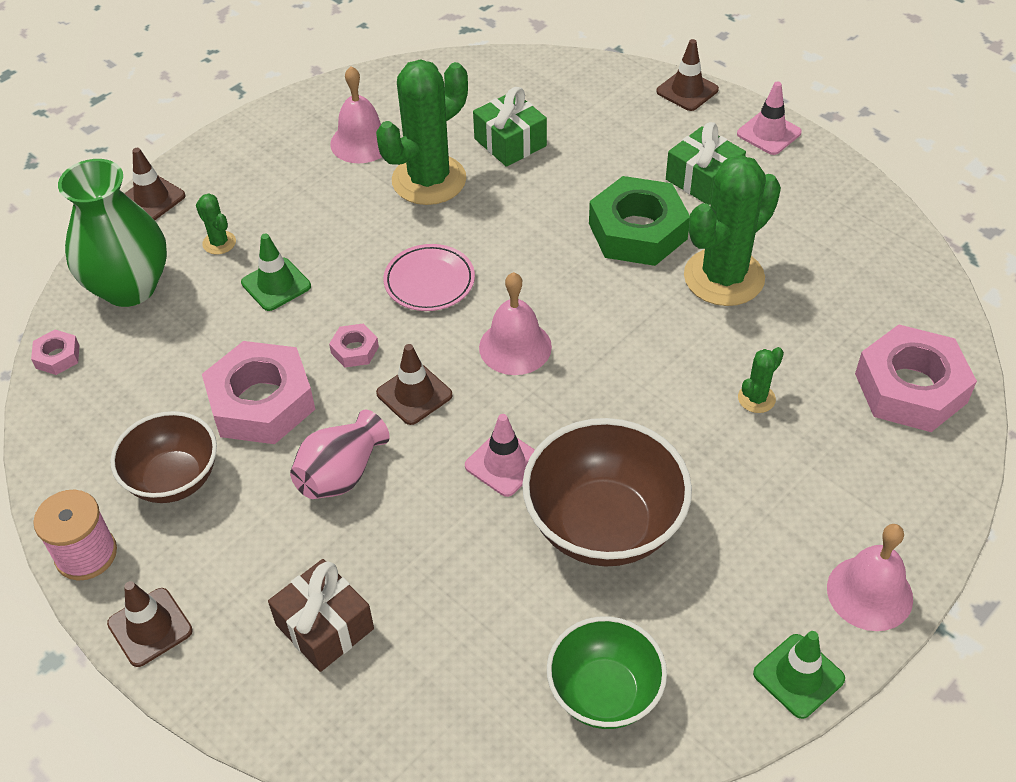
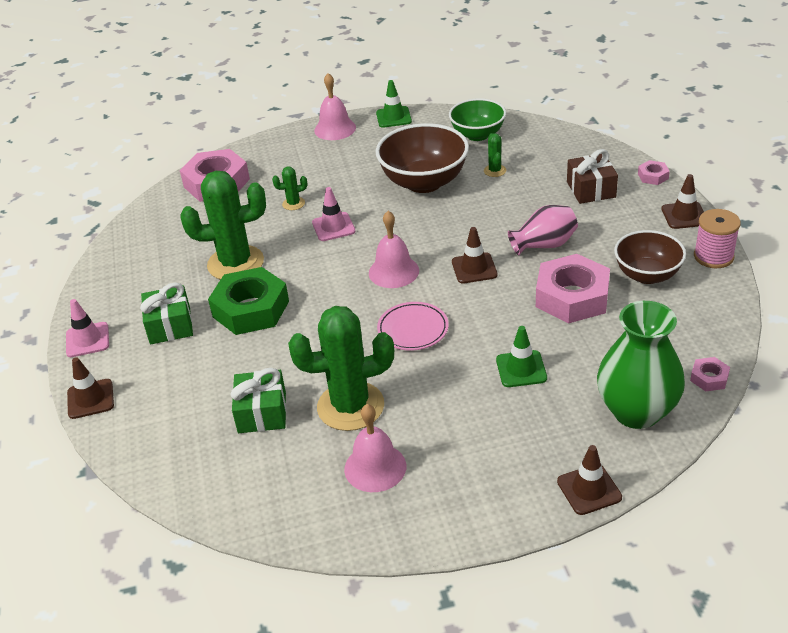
camera: 145 degrees left, 10 degrees down
(219, 243) = (548, 421): green cactus -> green cactus (495, 171)
(355, 350) = (493, 305): pink nut -> pink nut (653, 176)
(504, 463) = (450, 220): pink traffic cone -> pink traffic cone (333, 227)

